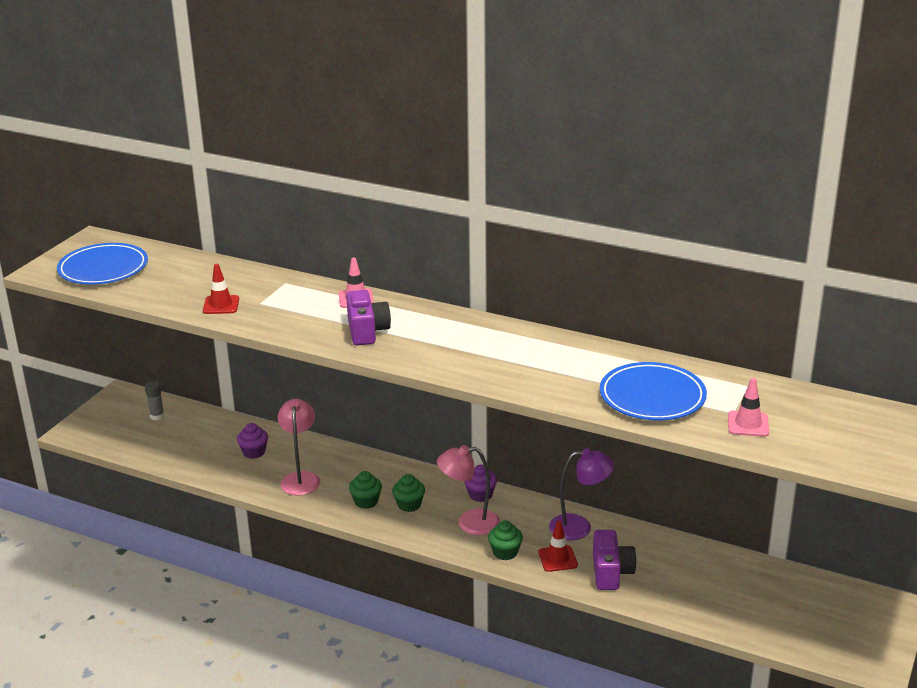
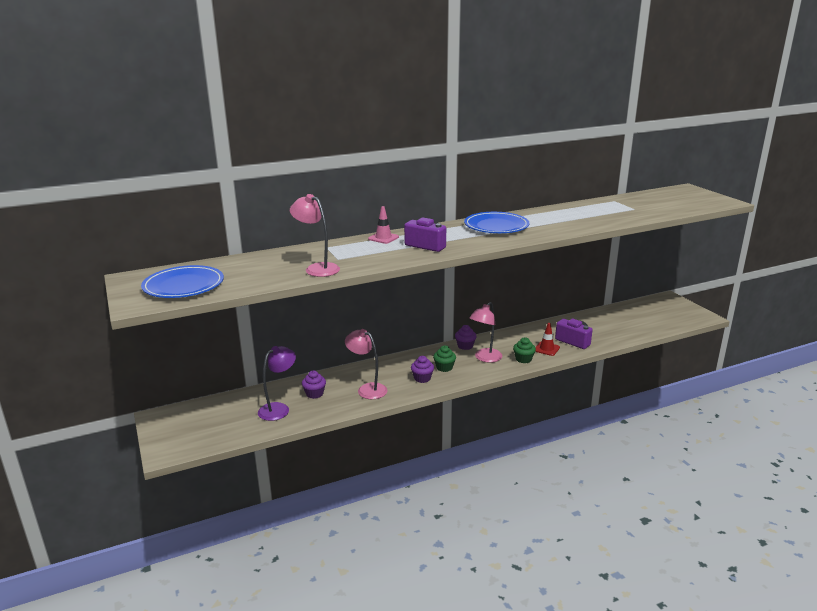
camera: 50 degrees left, 5 degrees down
(157, 416) = (211, 412): grey glue stick -> none
(221, 305) = (317, 268): red traffic cone -> pink lamp
(366, 501) = (422, 378): green cupcake -> purple cupcake
(579, 527) = (528, 334): purple lamp -> purple lamp (279, 408)
(652, 396) = (598, 216): blue plate -> blue plate (496, 226)
(748, 424) = (648, 210): pink traffic cone -> none

